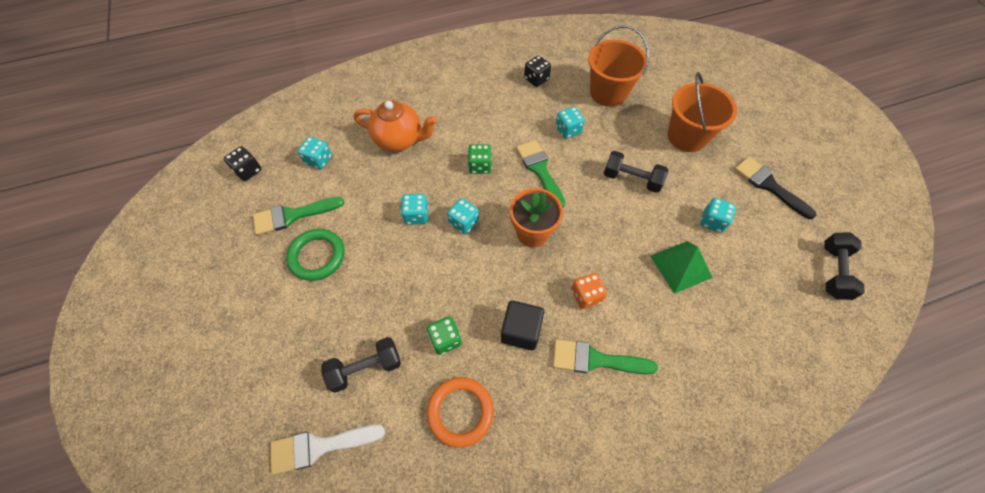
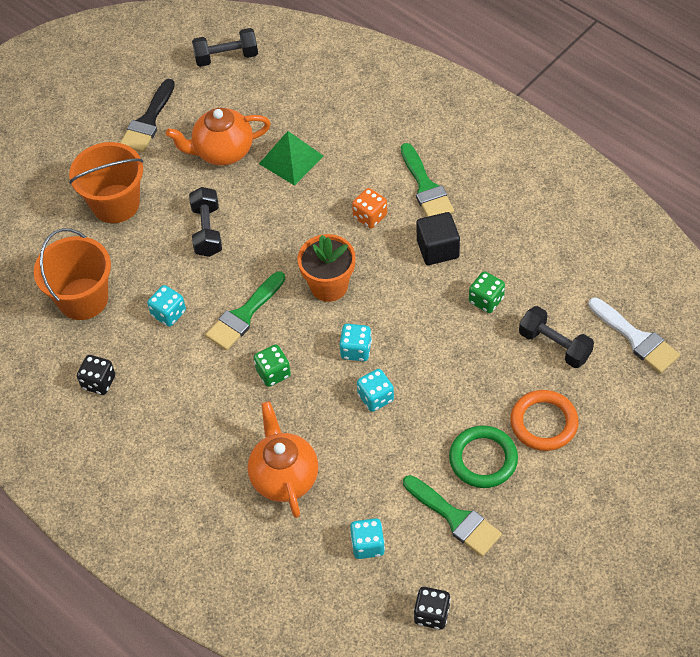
camera: 115 degrees left, 5 degrees down
(460, 412) = (536, 258): orange ring -> orange ring (543, 423)
(712, 221) = (223, 151): turquoise dice -> orange teapot

